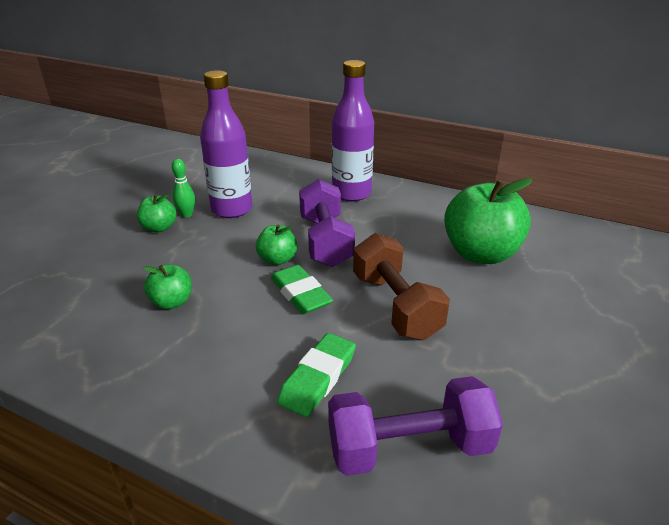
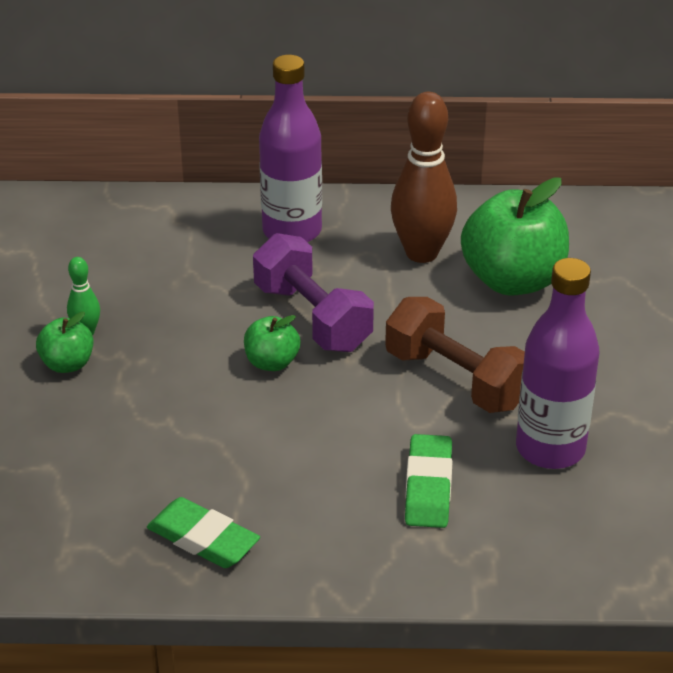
camera: 25 degrees left, 5 degrees up
(172, 302) = (189, 458): green apple -> none
(232, 209) = (144, 305): purple bottle -> purple bottle (550, 449)
(300, 294) = (336, 399): green eraser -> green eraser (203, 539)
(409, 447) = (559, 520): purple dumbbell -> none
(426, 223) = (421, 253): none -> brown bowling pin

